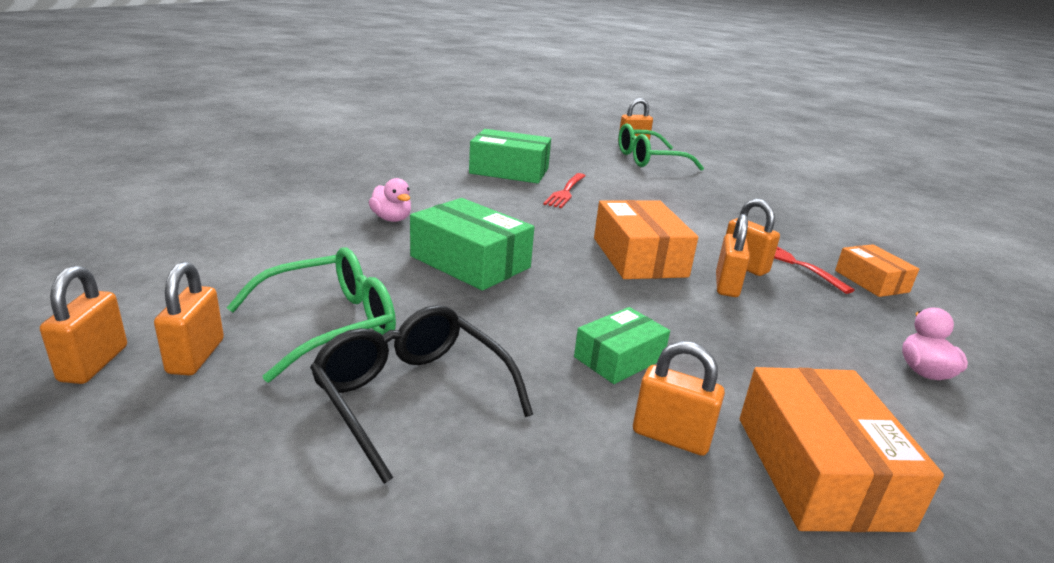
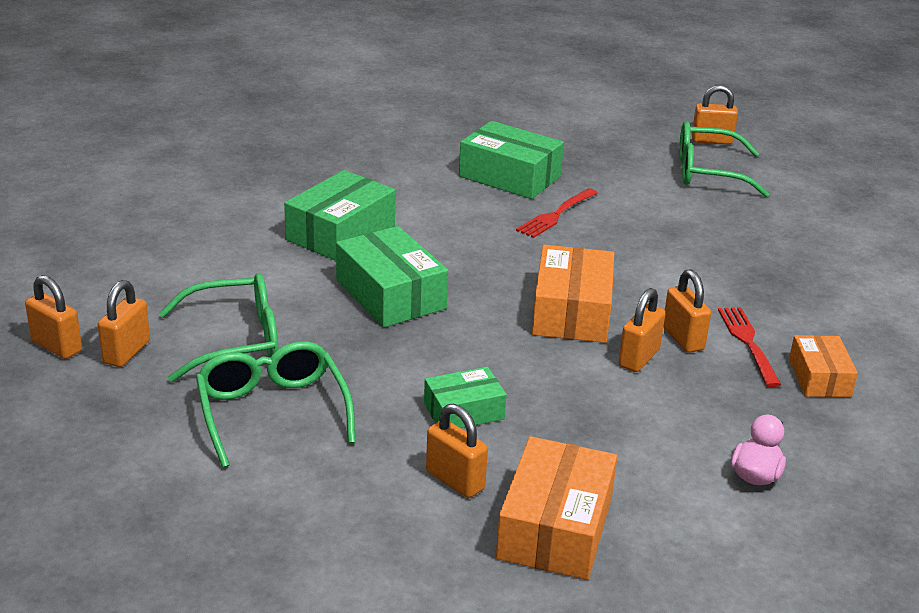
camera: 20 degrees right, 5 degrees up
(94, 364) = (56, 346): orange padlock -> orange padlock turned 75 degrees counterclockwise
(391, 219) = (341, 233): pink duck -> green box
(412, 395) = (272, 411): black glasses -> green glasses

